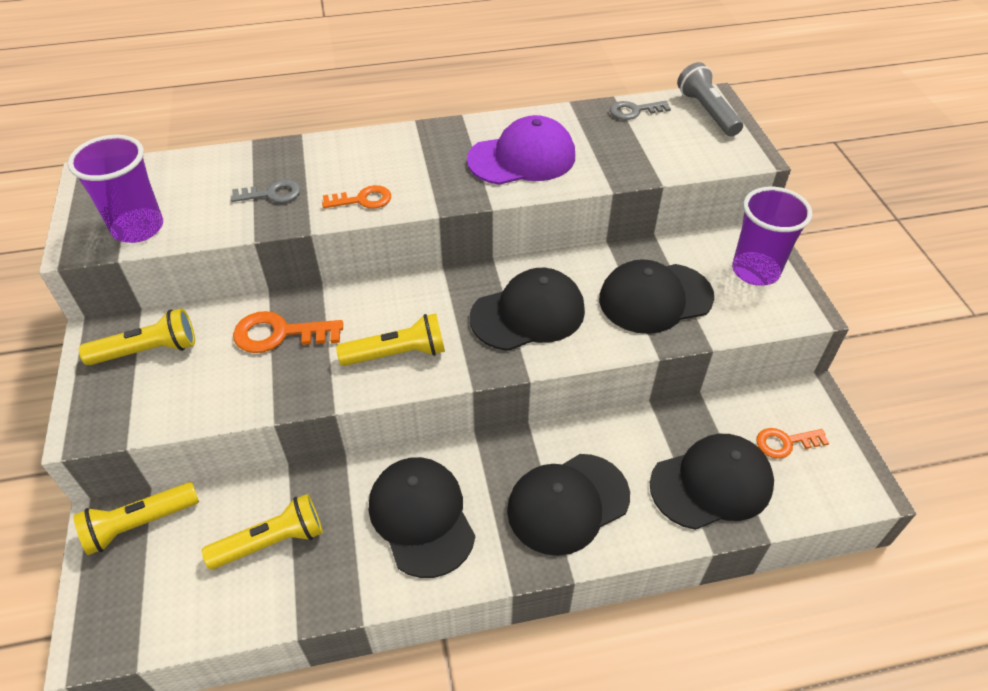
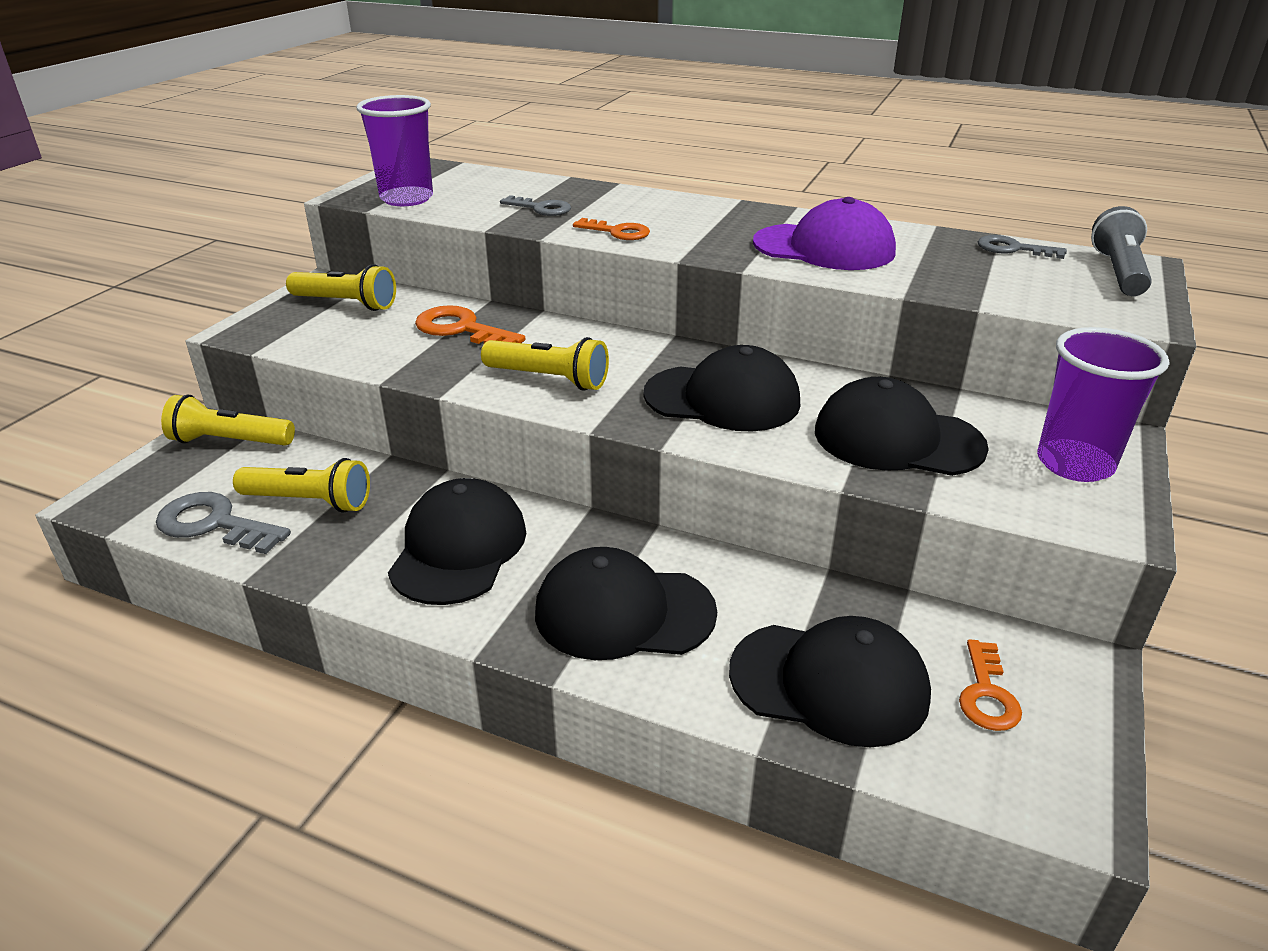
camera: 35 degrees right, 15 degrees down
(218, 606) = (214, 524): none -> grey key
(785, 443) = (987, 694): orange key -> orange key turned 105 degrees counterclockwise

